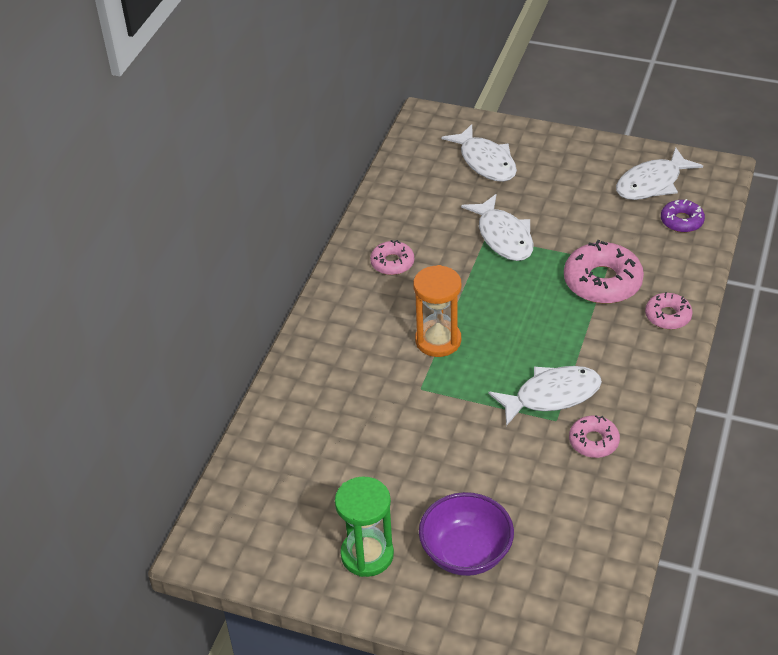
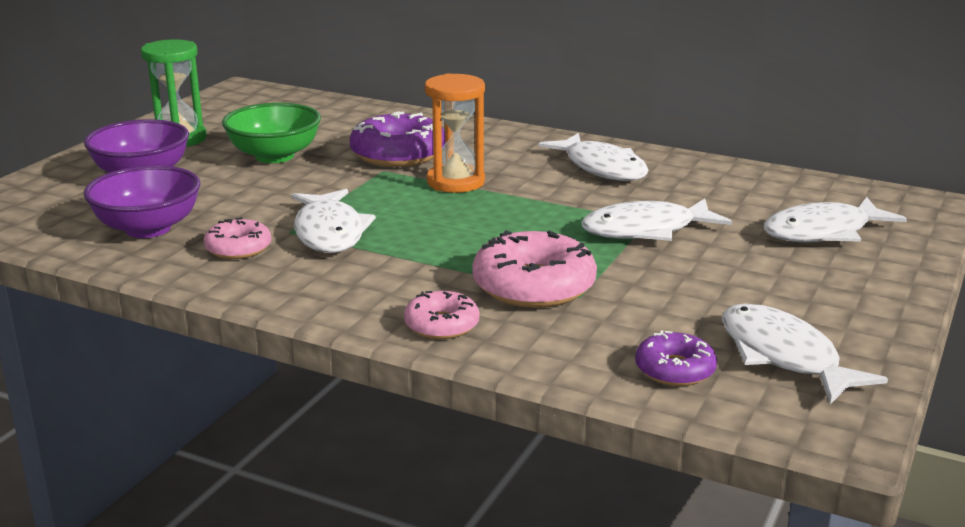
camera: 95 degrees right, 20 degrees down
(382, 385) = (398, 154): none -> purple donut
(392, 263) = (601, 168): pink donut -> white fish
(401, 468) = (274, 156): none -> green bowl
(575, 508) = (148, 228): none -> purple bowl

